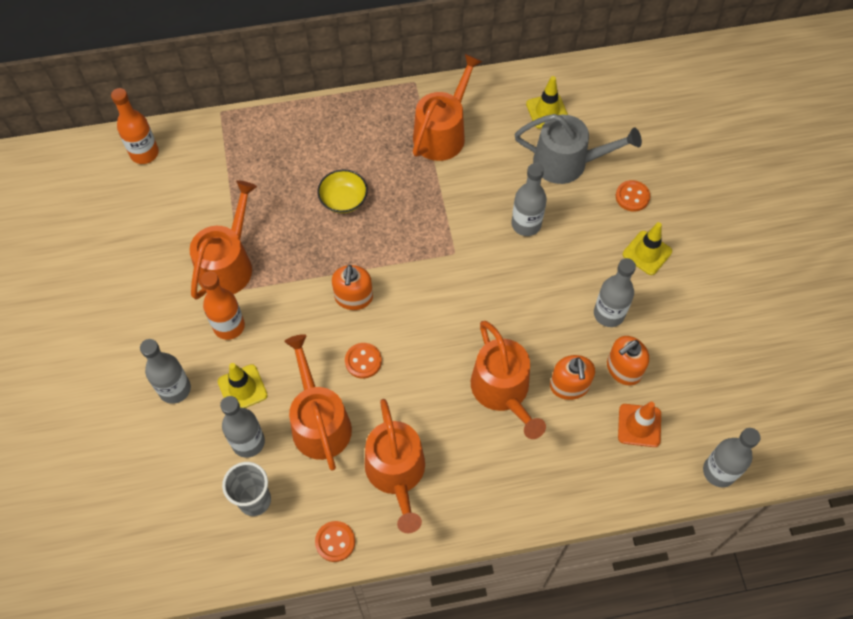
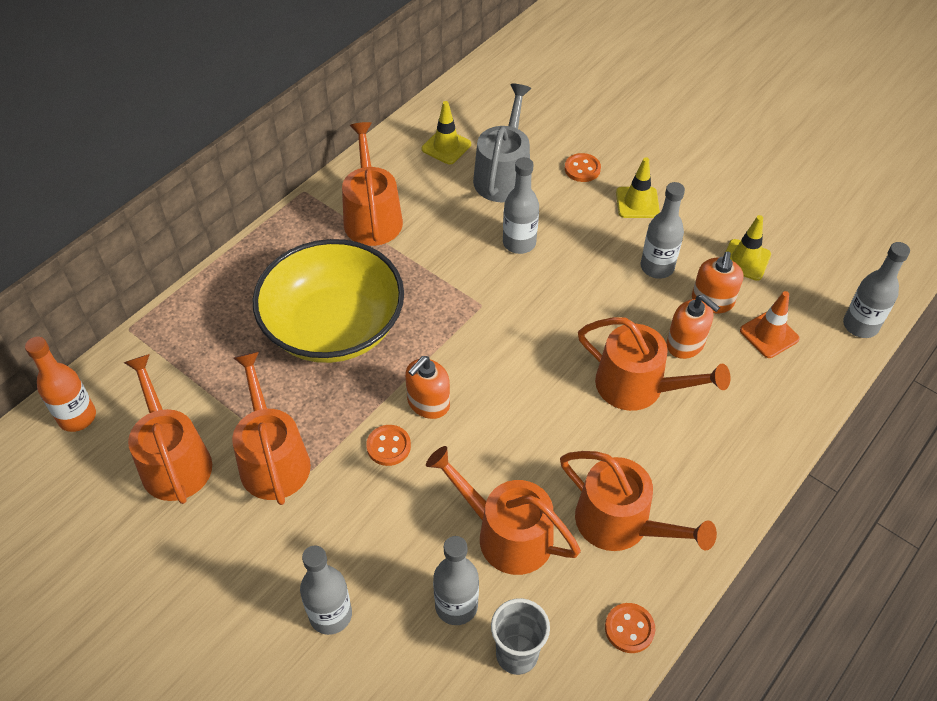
camera: 40 degrees left, 10 degrees down
(173, 222) = (173, 460): none -> orange watering can
(229, 326) = (330, 514): orange bottle -> none
(242, 388) = (401, 561): yellow traffic cone -> yellow traffic cone (745, 260)
(343, 199) = (334, 327): yellow bowl -> yellow bowl, size x2.45
(353, 297) = (428, 403): orange soap dispenser -> orange soap dispenser turned 75 degrees clockwise
(363, 361) = (492, 451): orange button -> orange button (388, 446)
(567, 162) = (503, 175): grey watering can -> grey watering can turned 45 degrees counterclockwise

